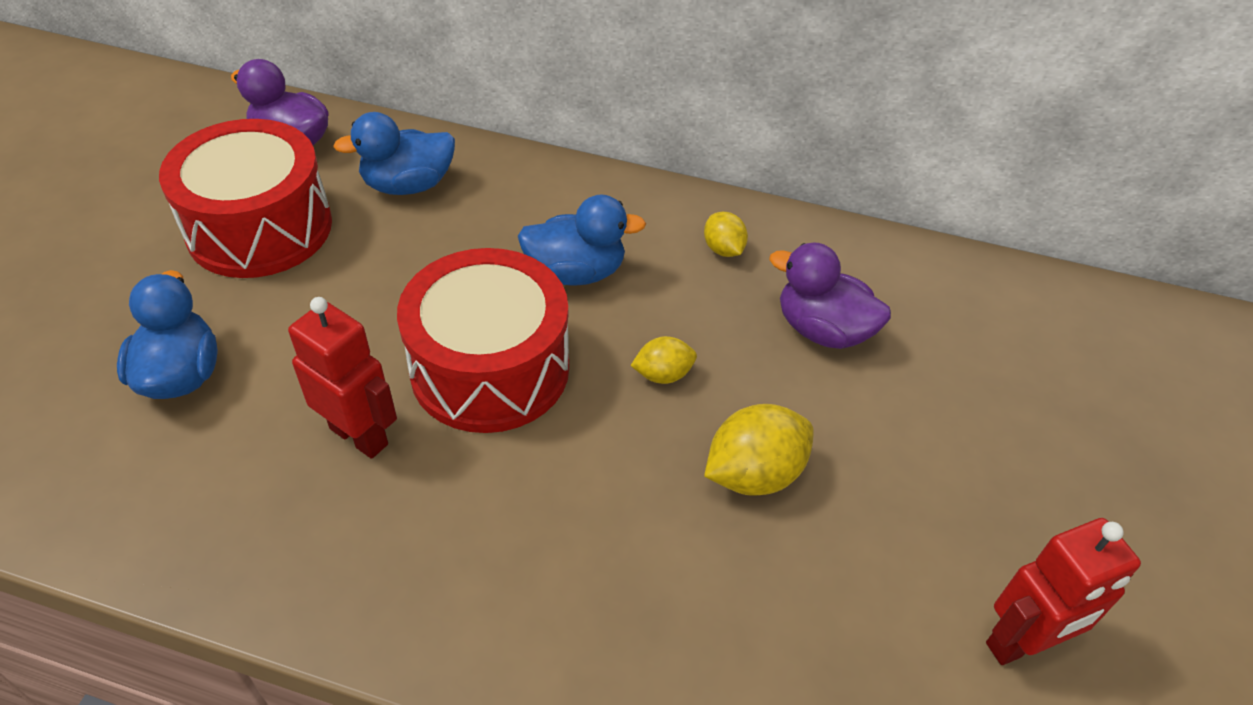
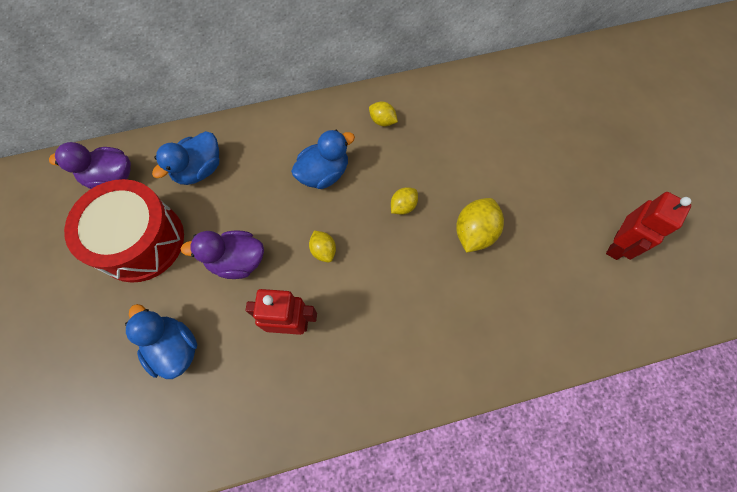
camera: 30 degrees left, 20 degrees up
(490, 368) = (323, 250): red drum -> yellow lemon
(822, 330) = (455, 141): purple duck -> purple duck (237, 261)

